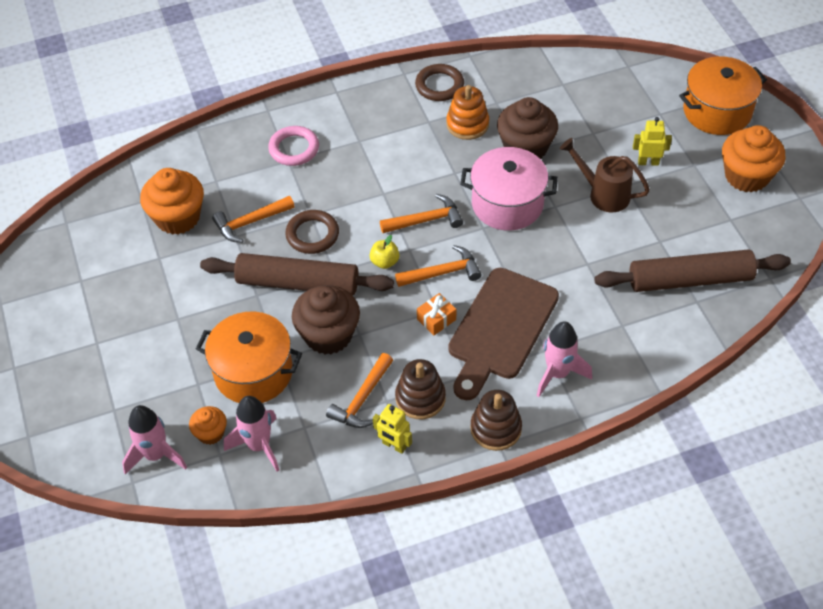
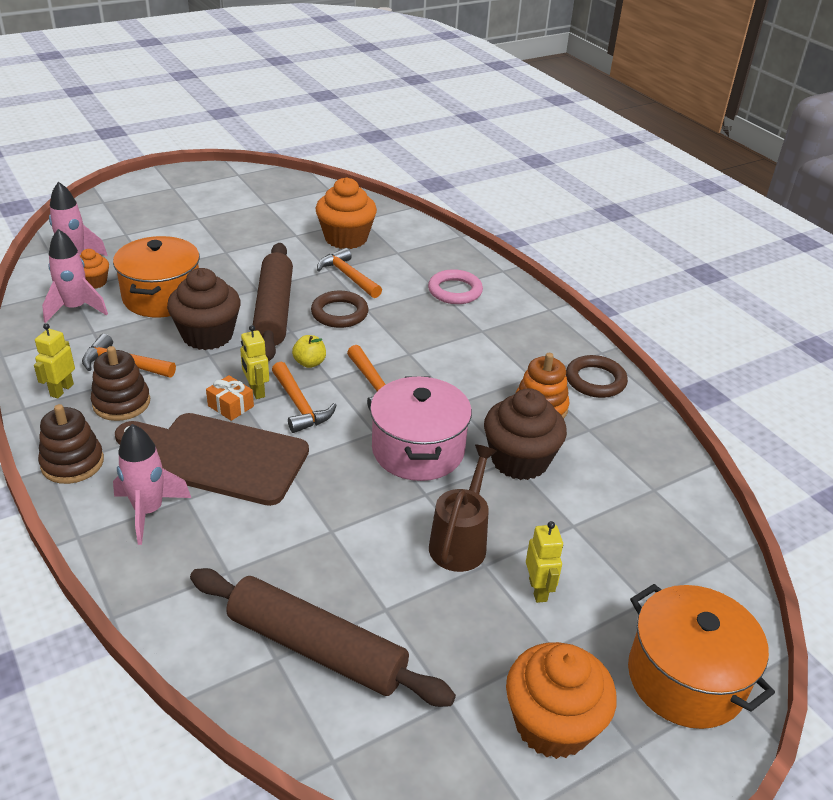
camera: 75 degrees right, 15 degrees down
(418, 301) = (256, 391): none -> yellow robot
(690, 280) = (316, 648): brown rolling pin -> brown rolling pin turned 45 degrees counterclockwise

